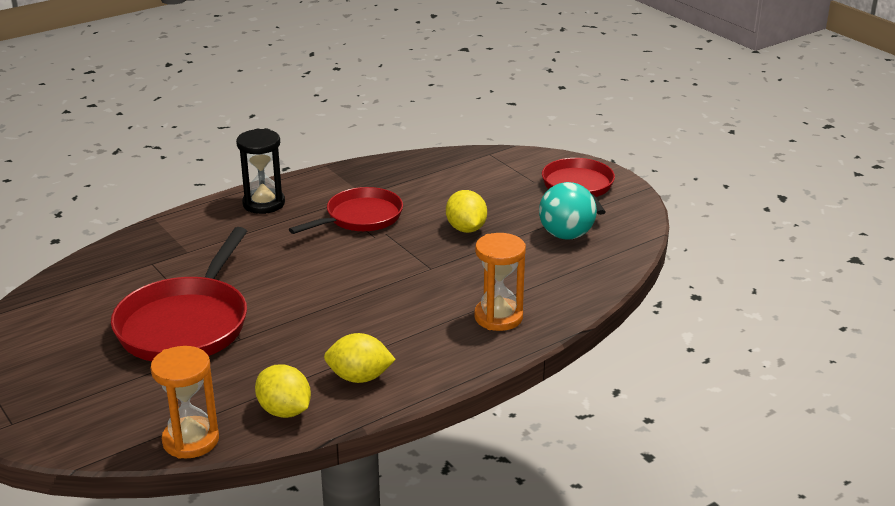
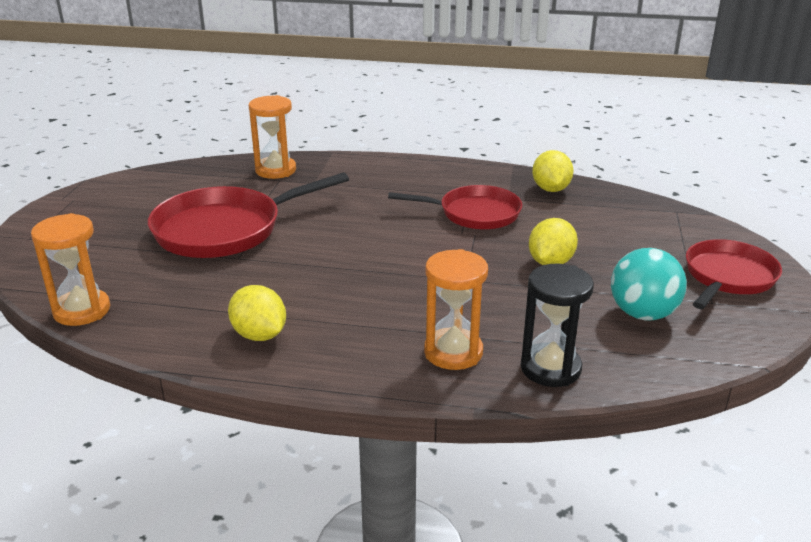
camera: 45 degrees right, 0 degrees up
(132, 256) = (275, 170): none -> orange hourglass
(263, 204) = (420, 173): black hourglass -> black hourglass (550, 368)
(284, 411) = (168, 327): yellow lemon -> yellow lemon (550, 189)

